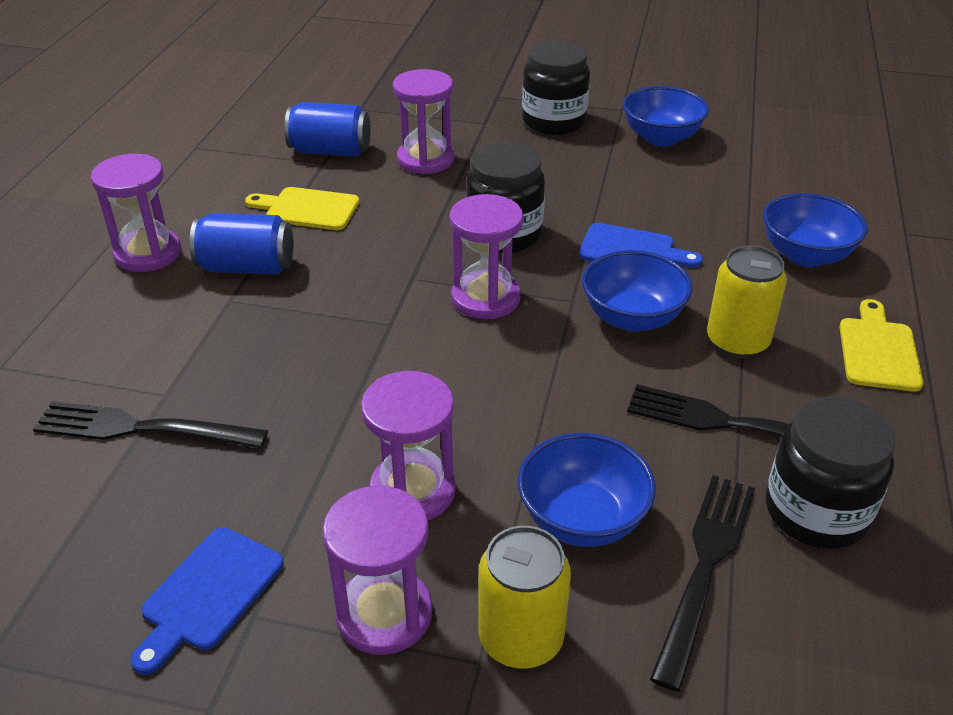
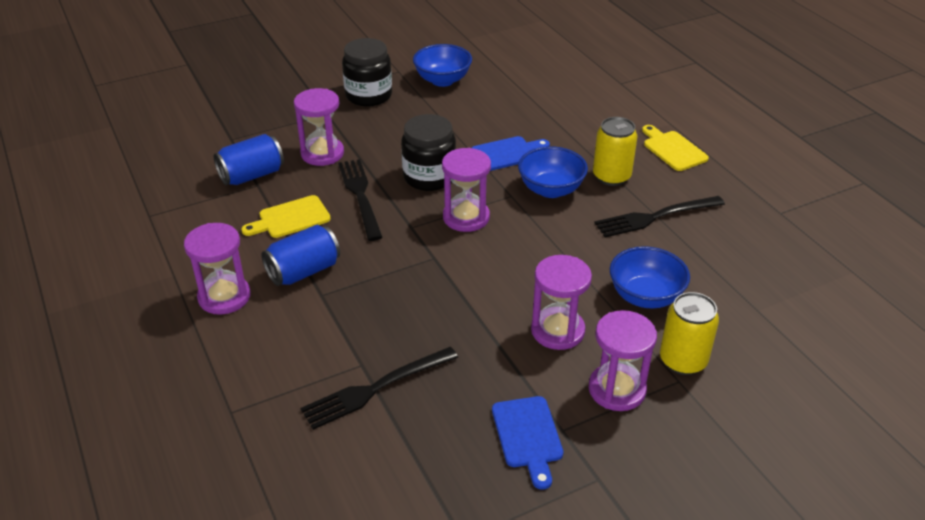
camera: 40 degrees left, 0 degrees up
(705, 565) = (714, 285): black fork -> black fork (360, 195)
(805, 255) = (590, 116): blue bowl -> none
(816, 512) = (728, 237): black jar -> none

